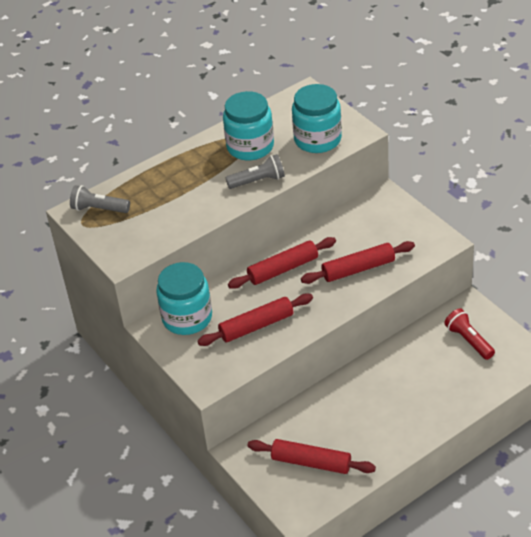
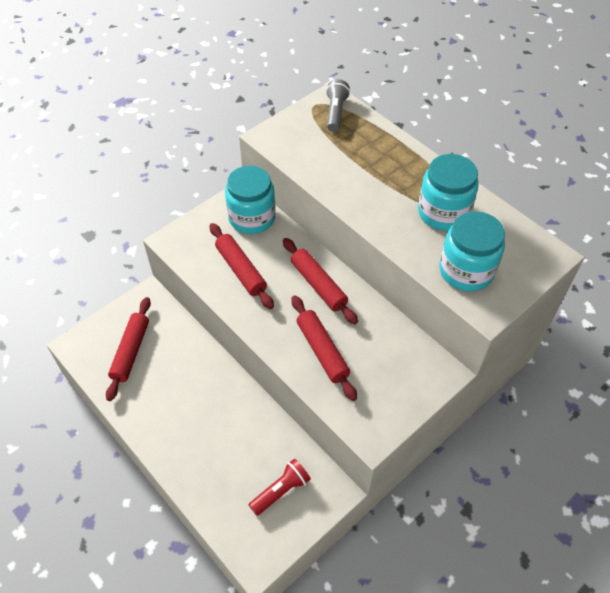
camera: 80 degrees right, 10 degrees up
(258, 181) = (388, 224): grey flashlight -> none

